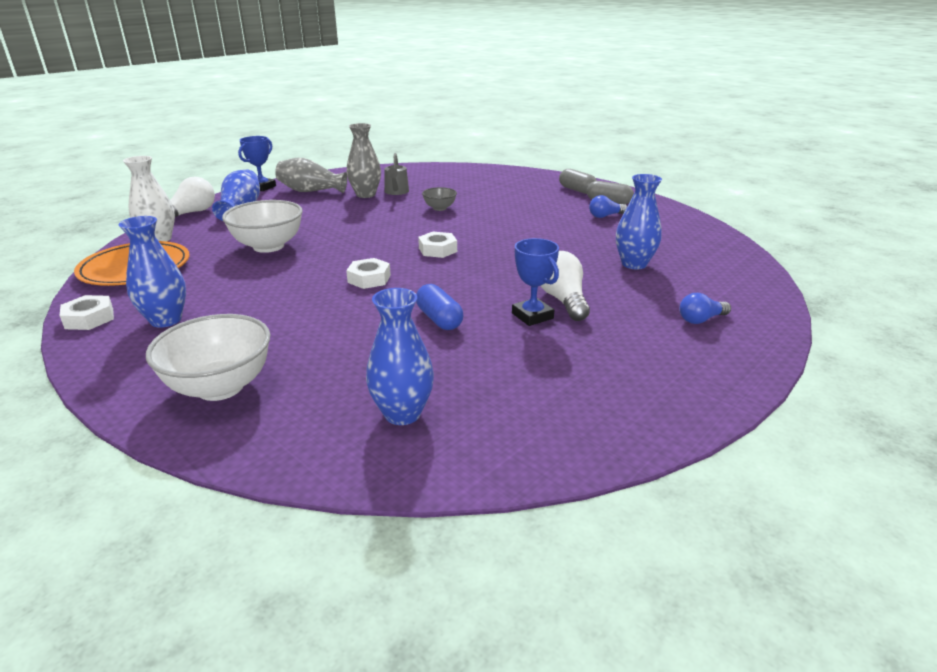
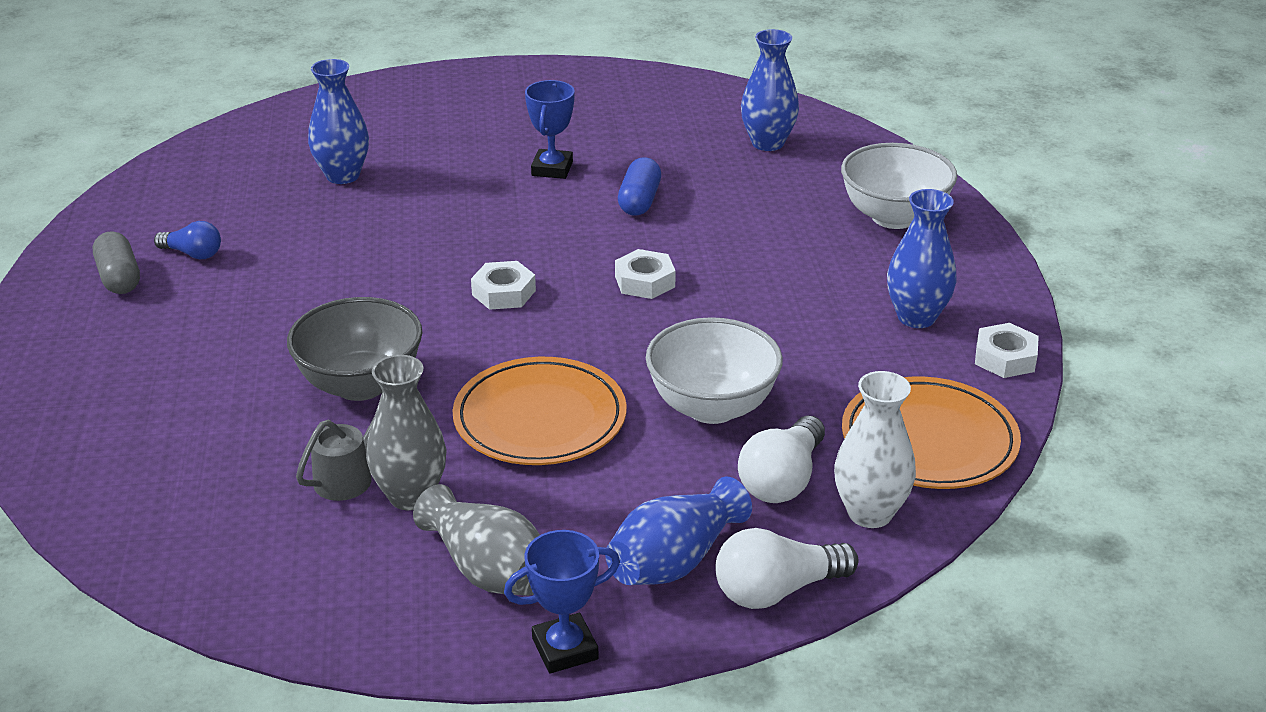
camera: 140 degrees left, 5 degrees up
(347, 221) = (540, 418): none -> orange plate
(439, 208) = (361, 384): grey bowl -> grey bowl, size x1.90
(563, 300) = (496, 171): white light bulb -> white light bulb (782, 480)
(577, 190) = (87, 327): grey capsule -> none
(701, 319) = (424, 108): blue light bulb -> none

